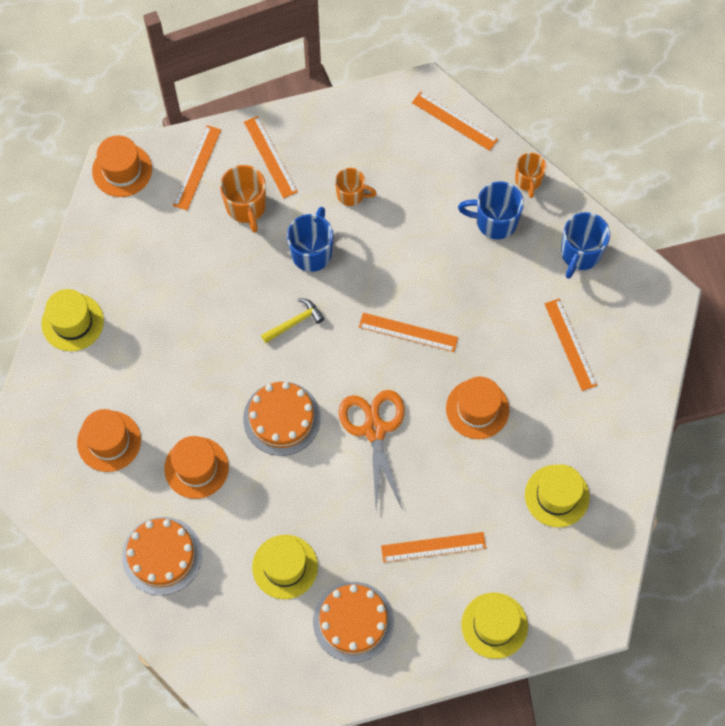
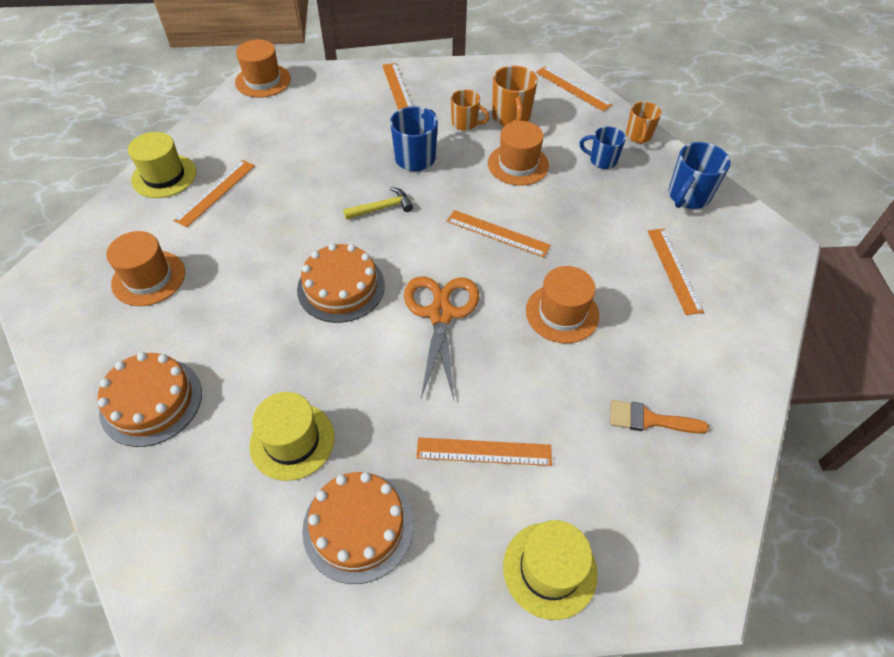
camera: 10 degrees right, 15 degrees down
(196, 467) = (230, 318): orange hat -> orange hat (518, 164)
(197, 167) = (330, 87): orange ruler -> orange ruler (215, 192)
(246, 207) = (364, 118): orange mug -> orange mug (511, 118)
(495, 221) = (602, 160): blue mug -> blue mug, size x0.67
(557, 496) = (649, 420): yellow hat -> orange brush

